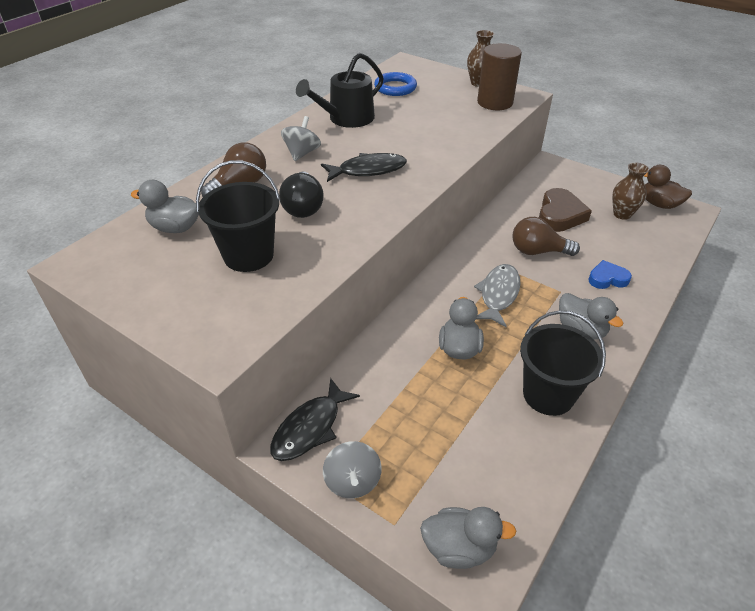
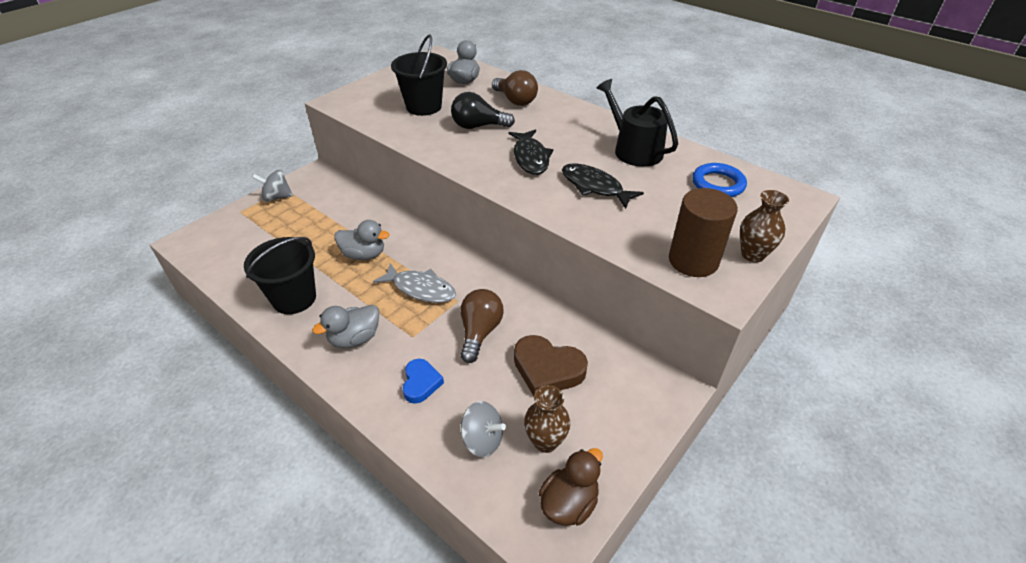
camera: 95 degrees right, 0 degrees up
(302, 153) = (564, 126): grey spinning top -> grey spinning top (482, 440)
(310, 428) = (324, 182): black fish -> black fish (595, 187)
(459, 548) = (208, 235): grey duck -> none

